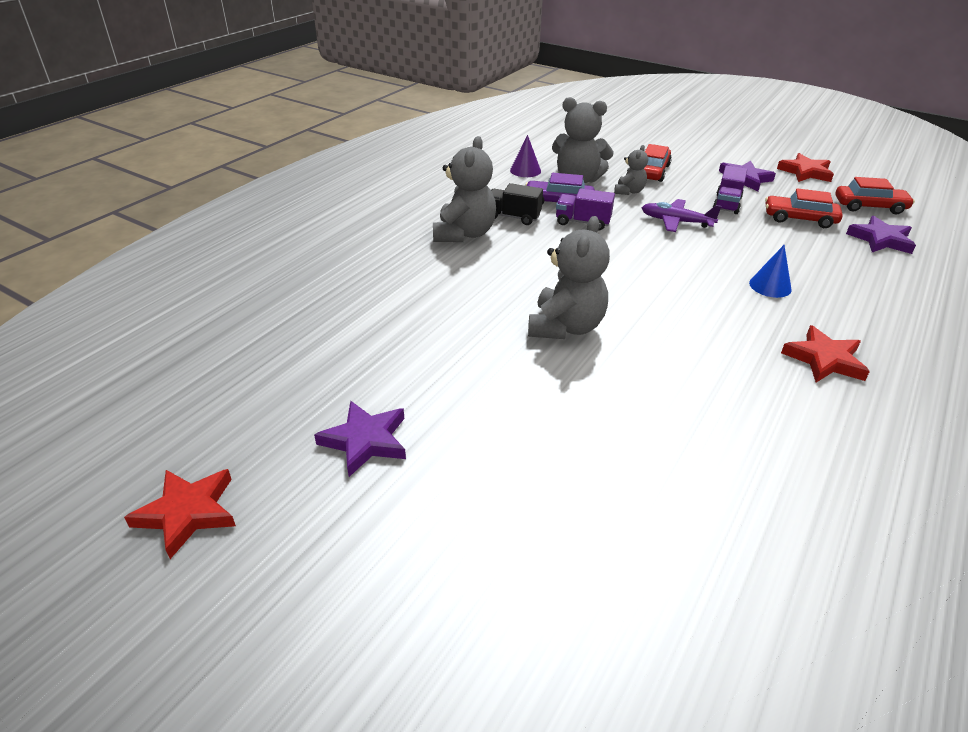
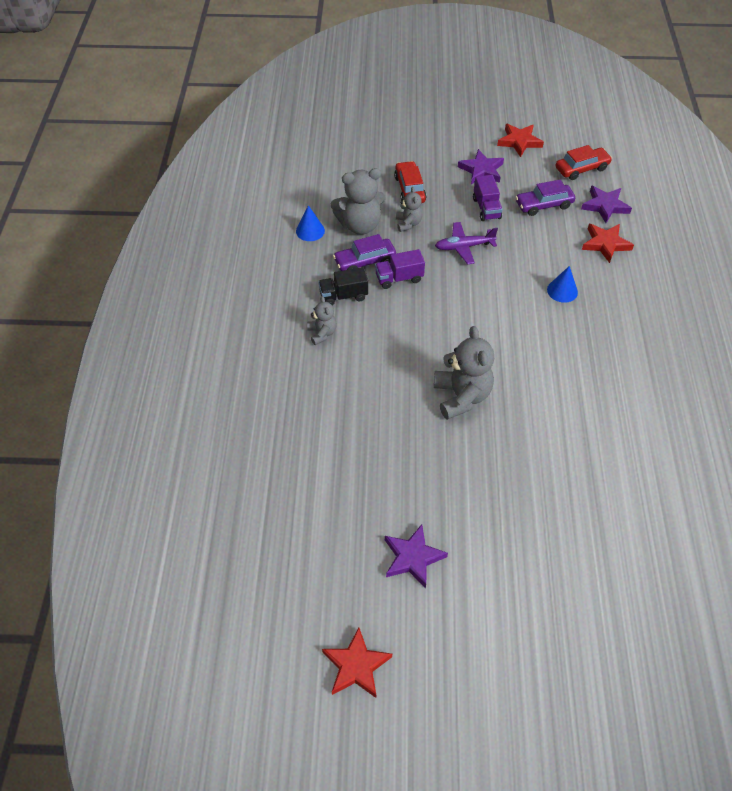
camera: 30 degrees left, 15 degrees up
(464, 234) = (322, 333): grey teddy bear -> grey teddy bear, size x0.54
(525, 170) = (310, 231): purple cone -> blue cone
(799, 219) = (543, 205): red car -> purple car
(824, 359) = (626, 347): red star -> red star (605, 244)

